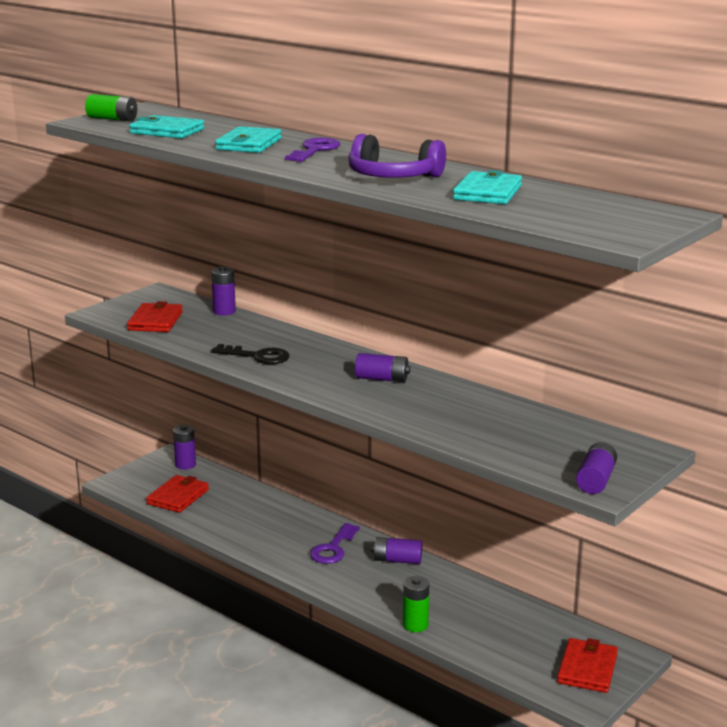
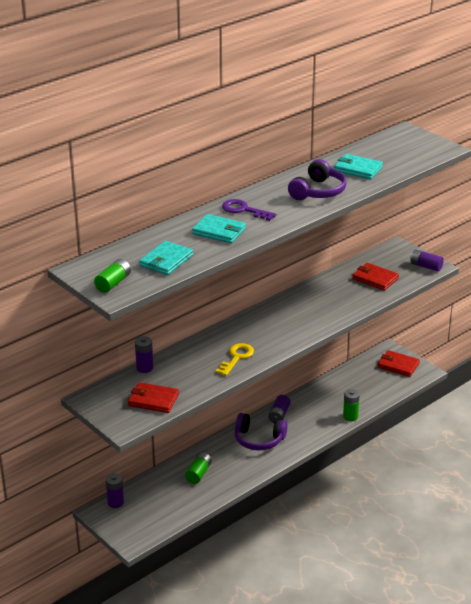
camera: 80 degrees left, 10 degrees up
(178, 497) = (166, 508): red wallet -> red wallet (375, 279)
(248, 511) = (198, 473): none -> green battery
(257, 356) = (236, 358): black key -> yellow key
(333, 548) = (259, 439): purple key -> purple headphones
(382, 379) = (286, 314): purple battery -> none

